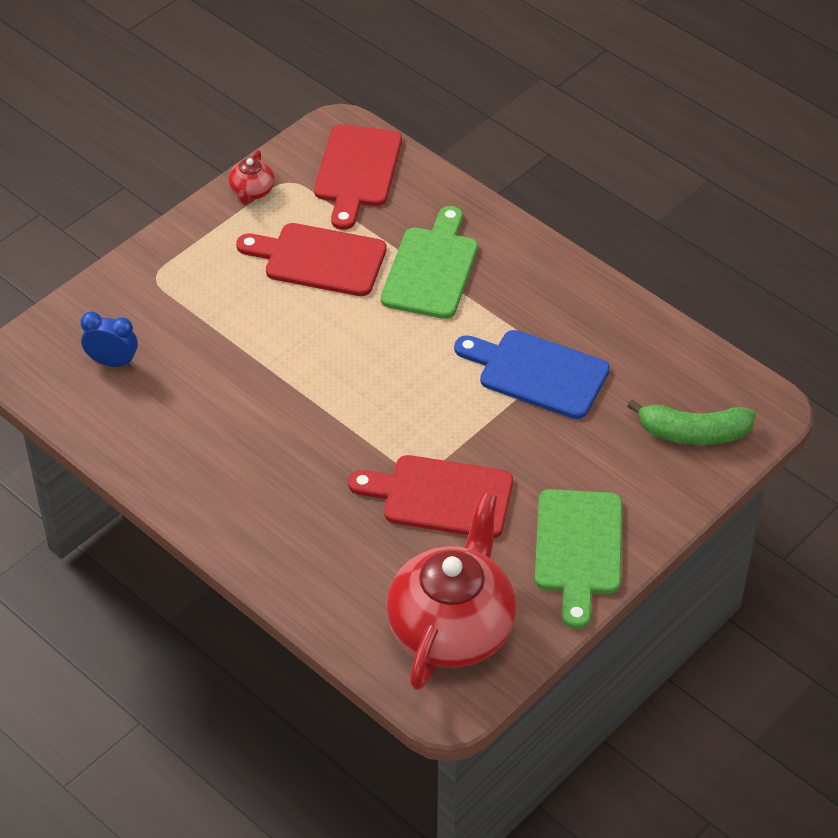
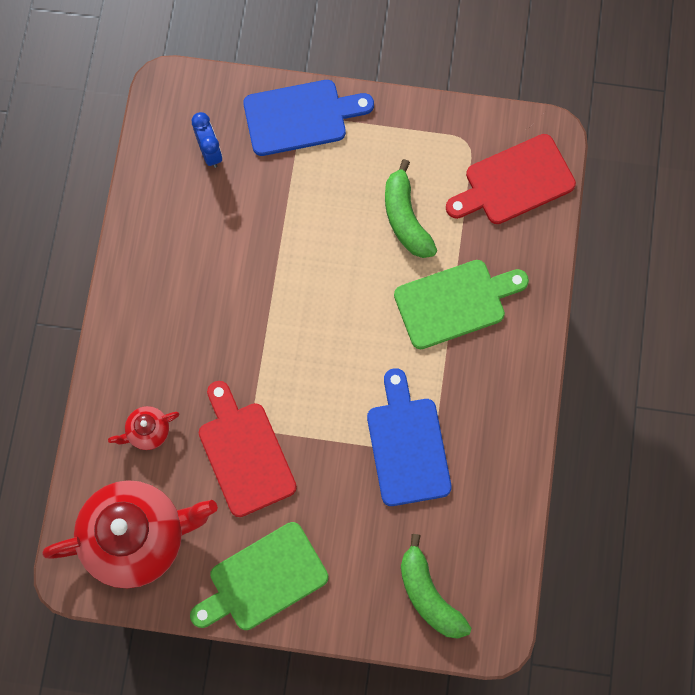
camera: 55 degrees right, 25 degrees up
(147, 279) = (300, 117): none -> blue cutting board
(252, 192) = (437, 124): red teapot -> red teapot (147, 431)
(319, 259) = (405, 218): red cutting board -> green banana

